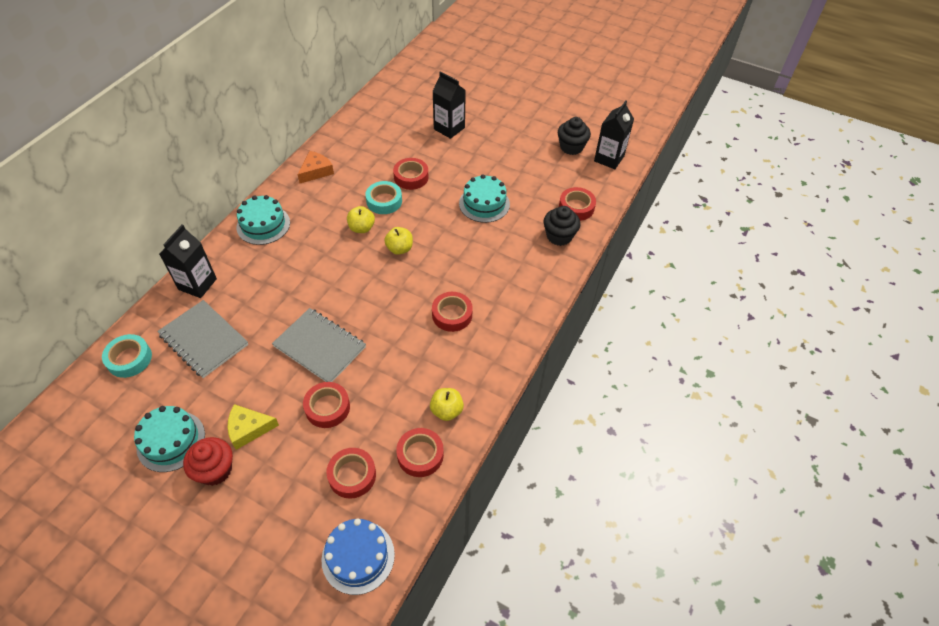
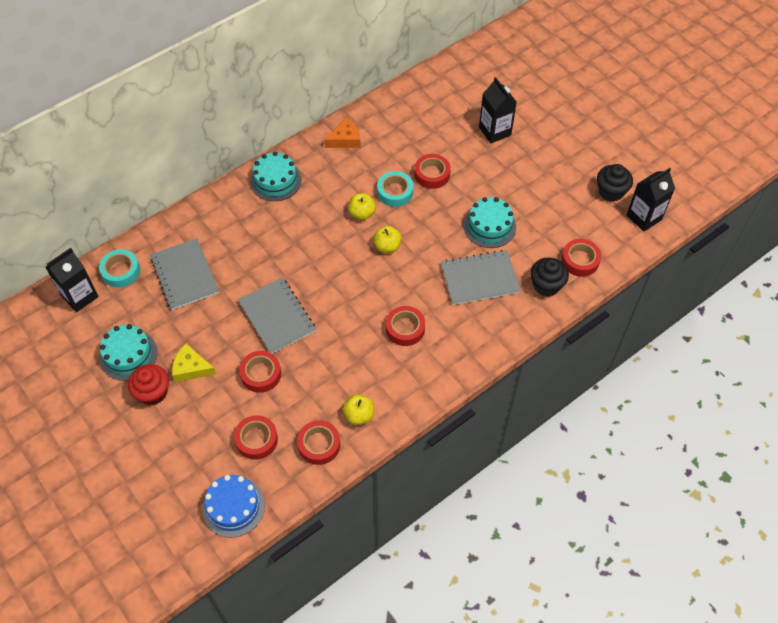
camera: 25 degrees right, 5 degrees up
(197, 284) = (198, 221): black carton -> black carton (80, 296)
(498, 249) = (479, 279): none -> grey notebook

